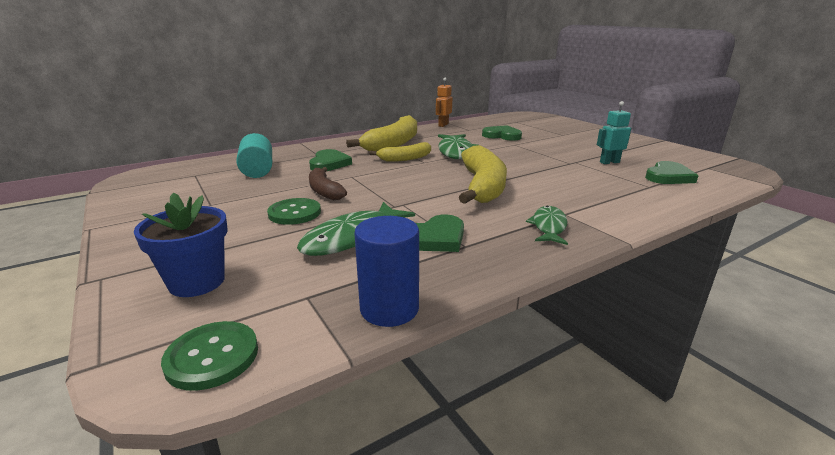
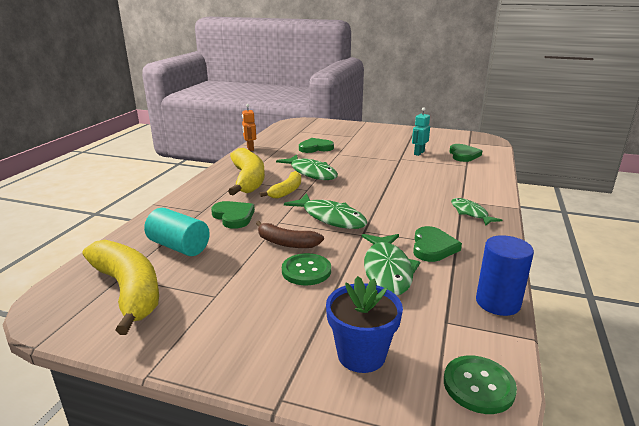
camera: 40 degrees left, 0 degrees up
(396, 186) = (330, 218): none -> green fish
(482, 186) = (385, 197): yellow banana -> yellow banana (128, 290)

